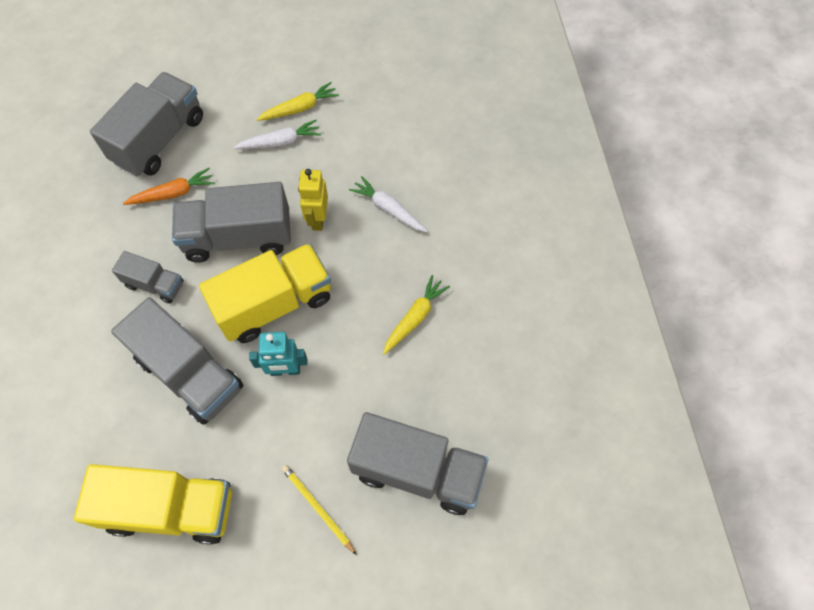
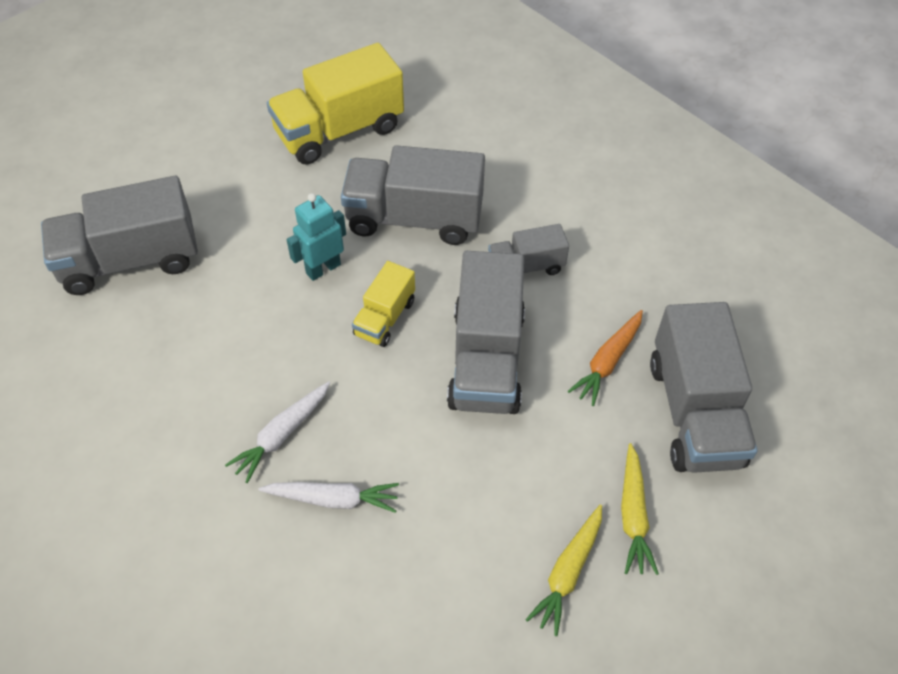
camera: 145 degrees right, 10 degrees down
(238, 237) = (486, 359): grey truck -> grey truck turned 135 degrees clockwise
(275, 304) = (384, 318): yellow truck -> yellow truck, size x0.53
(280, 142) = (547, 504): white carrot -> white carrot (282, 435)
(317, 508) = (210, 191): yellow pencil -> none
(318, 219) = (413, 433): yellow robot -> none
(415, 318) = (215, 390): yellow carrot -> yellow carrot (633, 515)

